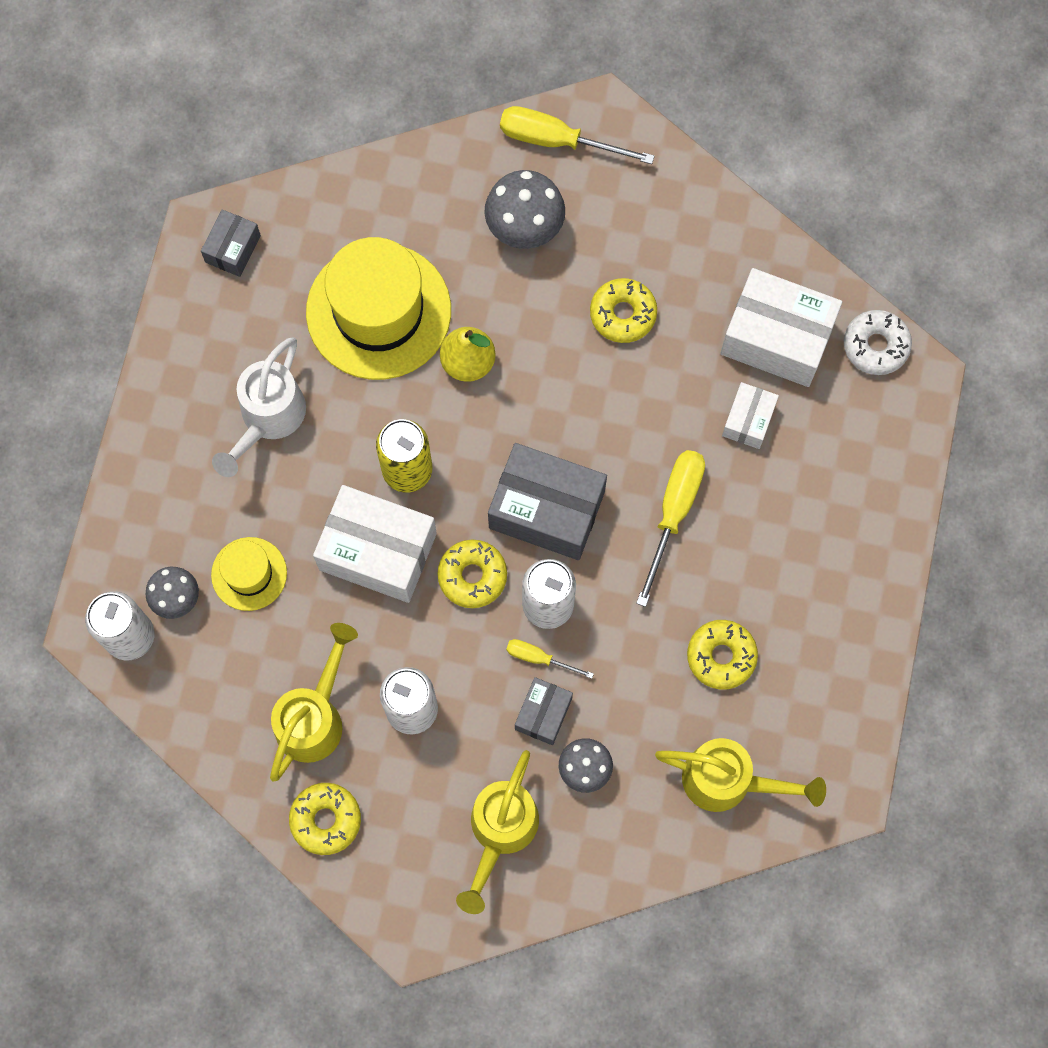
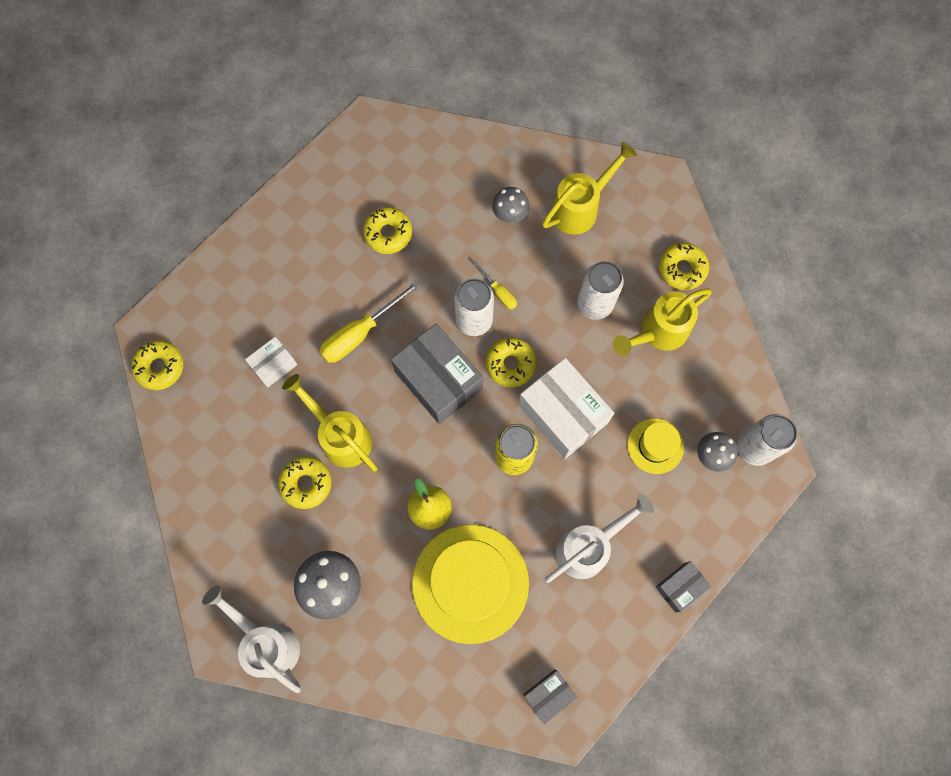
camera: 150 degrees left, 0 degrees up
(543, 714) = (515, 258): grey box -> grey box (680, 587)
(557, 140) = (267, 643): yellow screwdriver -> white watering can
(728, 781) = (430, 164): yellow watering can -> yellow watering can (341, 436)
(777, 338) = (218, 408): white box -> none
(875, 346) = (160, 367): white donut -> yellow donut

